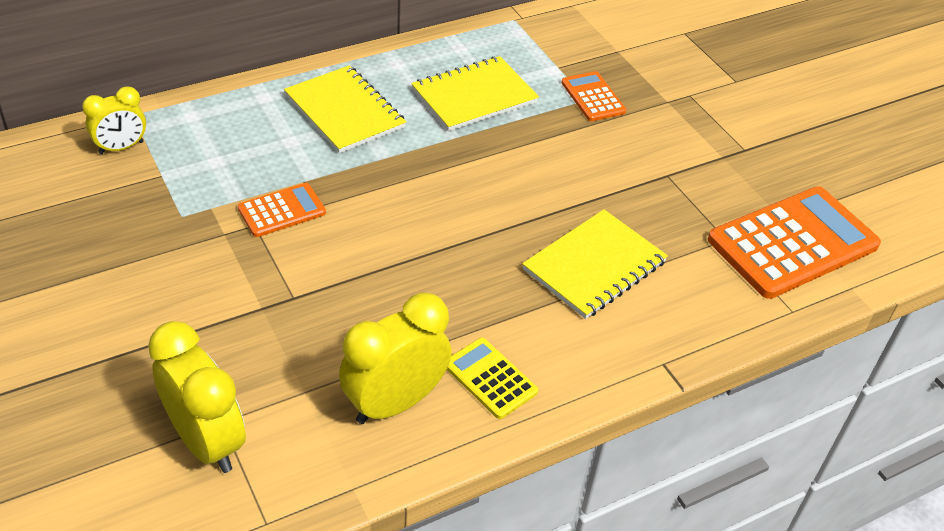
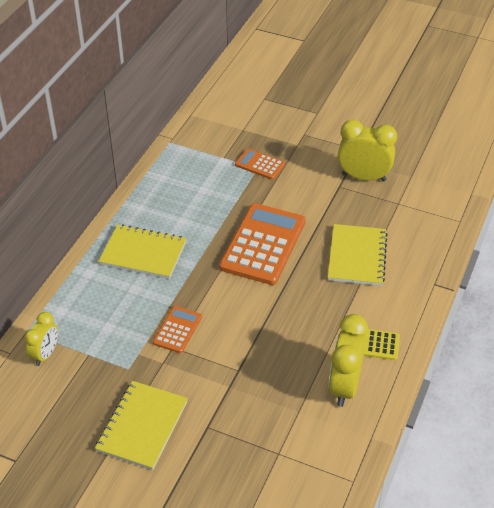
camera: 35 degrees left, 0 degrees up
(206, 441) = (283, 467): yellow clock -> yellow clock (363, 177)
(474, 96) = (200, 201): yellow notebook -> yellow notebook (142, 426)
(793, 243) = (427, 186): orange calculator -> orange calculator (263, 244)

